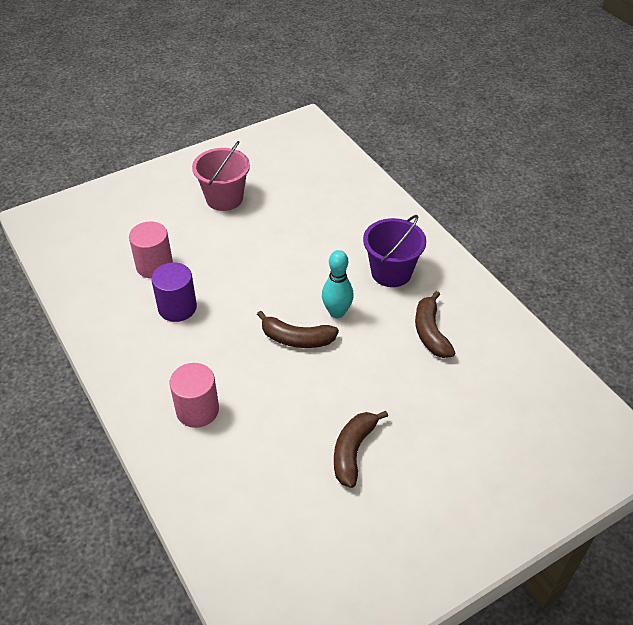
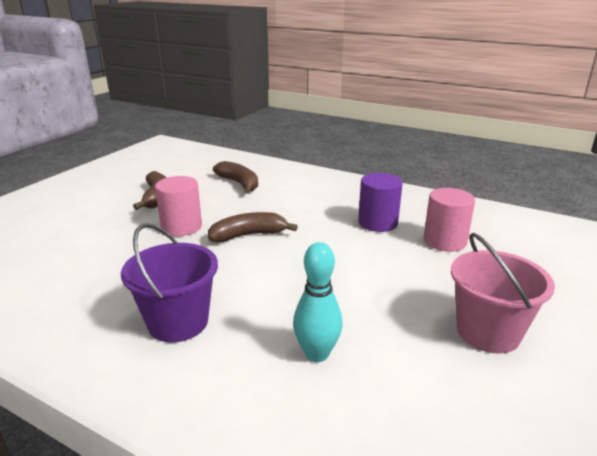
camera: 150 degrees right, 20 degrees down
(197, 410) = (288, 185): pink cylinder -> pink cylinder (181, 227)
(337, 312) = (223, 264): turquoise bowling pin -> turquoise bowling pin (317, 354)
(430, 332) = (106, 279): brown banana -> brown banana (239, 183)

